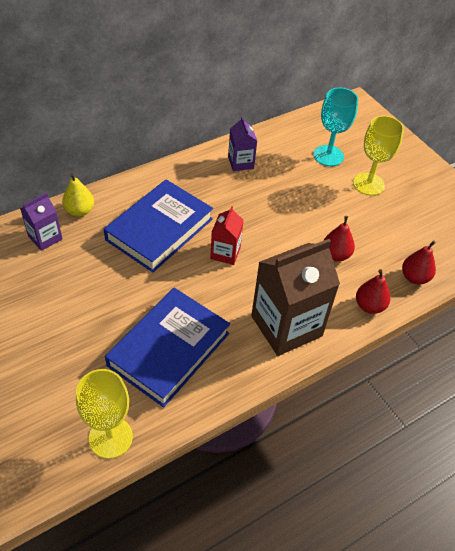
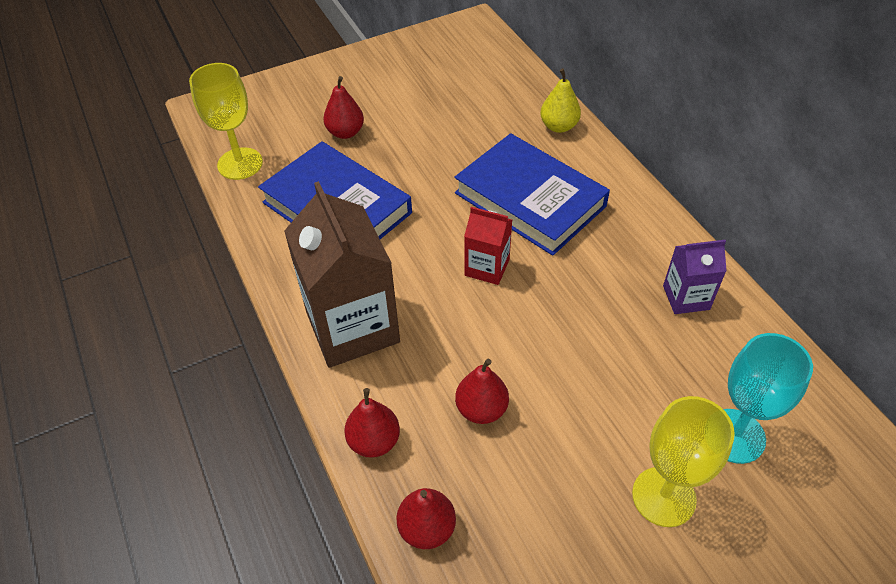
camera: 100 degrees right, 0 degrees up
(45, 238) = (512, 102): purple carton -> none
(72, 354) = (345, 132): none -> red pear

